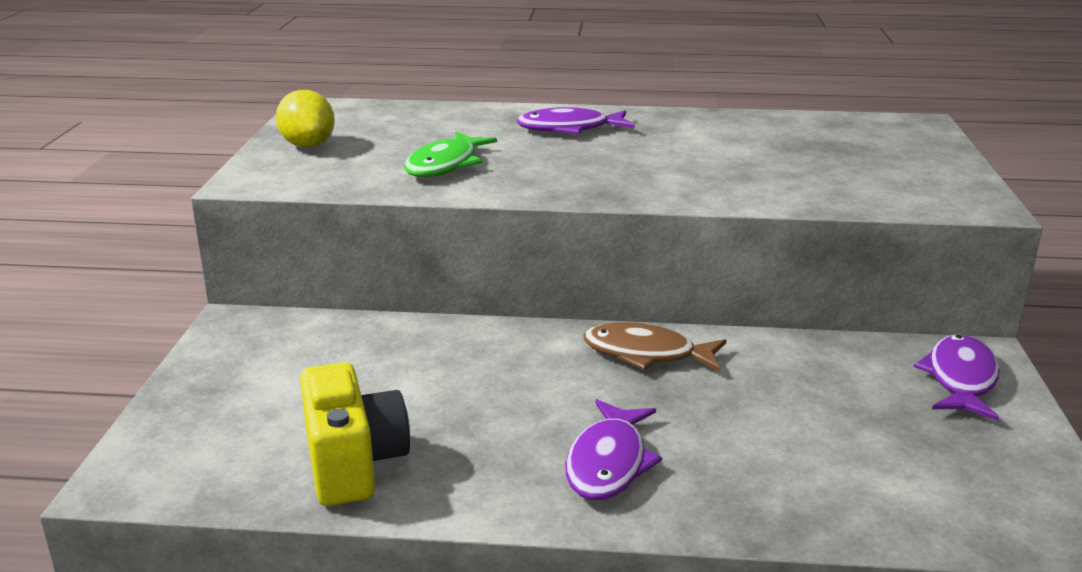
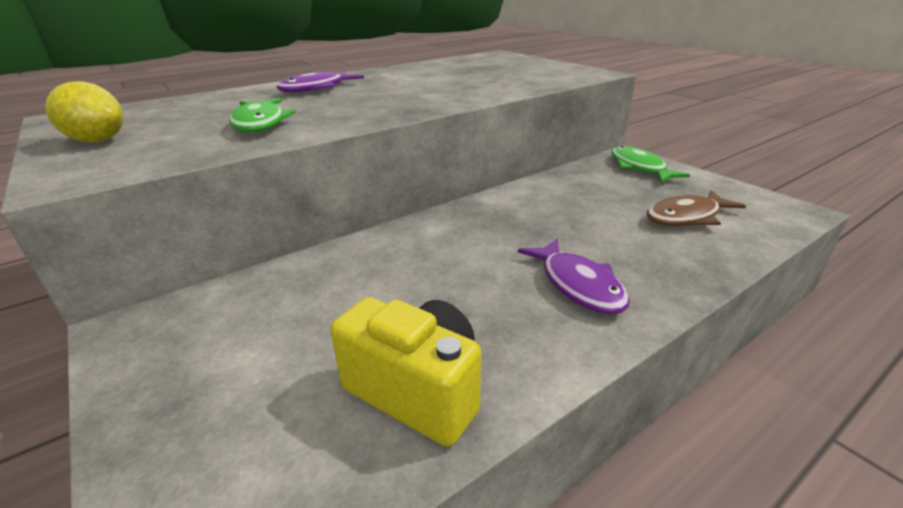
camera: 40 degrees left, 5 degrees up
(646, 354) = (490, 214): brown fish -> brown fish (686, 217)
(960, 379) = (639, 167): purple fish -> green fish

